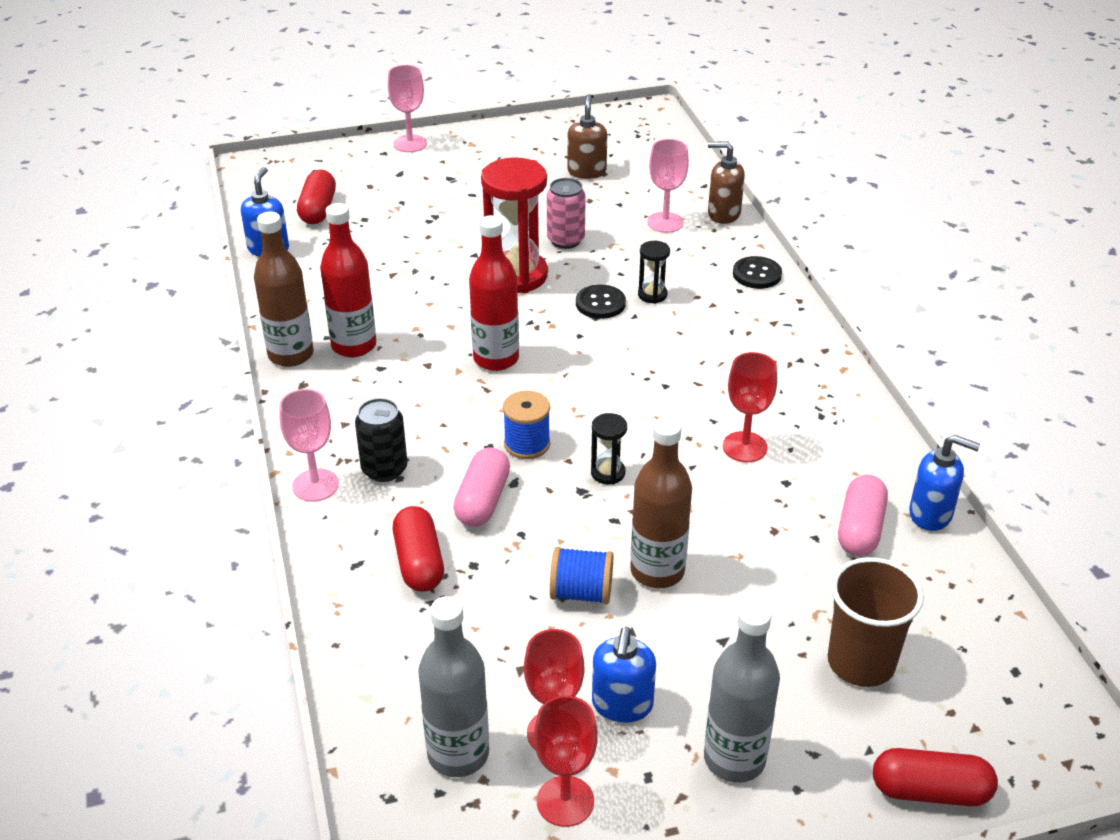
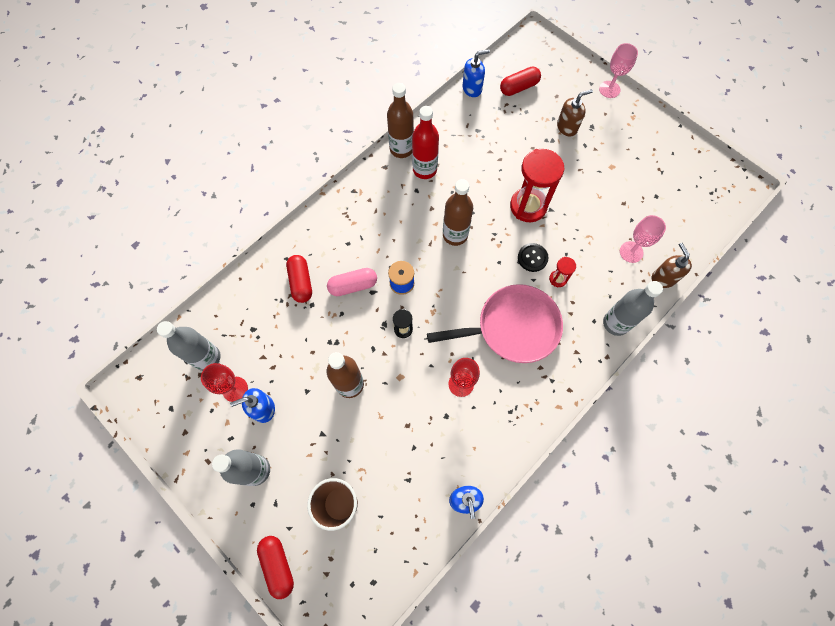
camera: 60 degrees right, 30 degrees up
(315, 485) = (324, 213): pink goblet -> none
(384, 469) = (349, 234): black can -> none
(419, 562) = (301, 282): red capsule -> red capsule turned 60 degrees counterclockwise
(496, 359) = (455, 235): red bottle -> brown bottle
(565, 240) = (576, 212): pink can -> none
(565, 801) = (203, 411): red goblet -> none
(581, 593) = (319, 358): blue spool -> none
(586, 171) = (651, 187): brown soap dispenser -> brown soap dispenser (567, 127)
(652, 295) = (558, 279): black hourglass -> red hourglass
(693, 363) = (513, 327): none -> pink pan
(757, 274) = (615, 323): black button -> grey bottle
(860, 529) = (432, 467): pink capsule -> none

